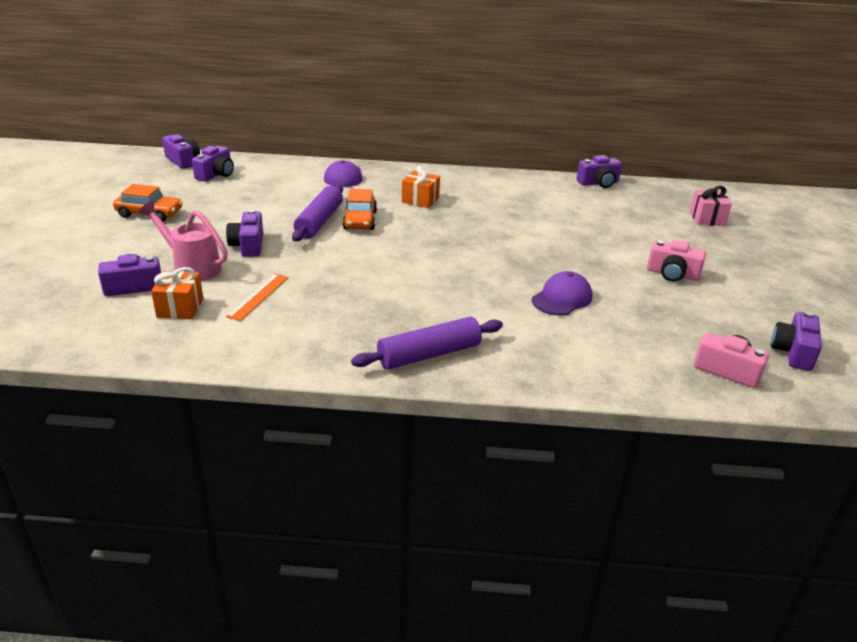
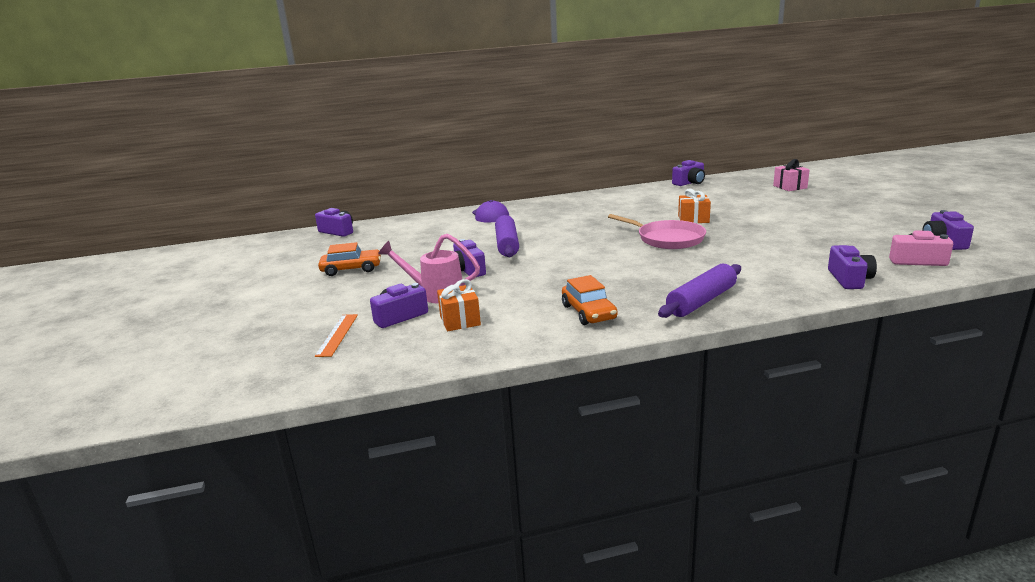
camera: 15 degrees left, 10 degrees down
(216, 174) = (379, 234): purple camera -> purple camera (849, 279)
(258, 296) = (518, 299): orange ruler -> orange ruler (337, 335)
(360, 220) = (539, 237): orange car -> orange car (589, 312)
(420, 200) = (571, 217): orange gift -> orange gift (693, 219)
(486, 259) = (667, 239): none -> pink pan
(562, 298) = (752, 248): purple cap -> none
(672, 274) = (809, 220): pink camera -> none

